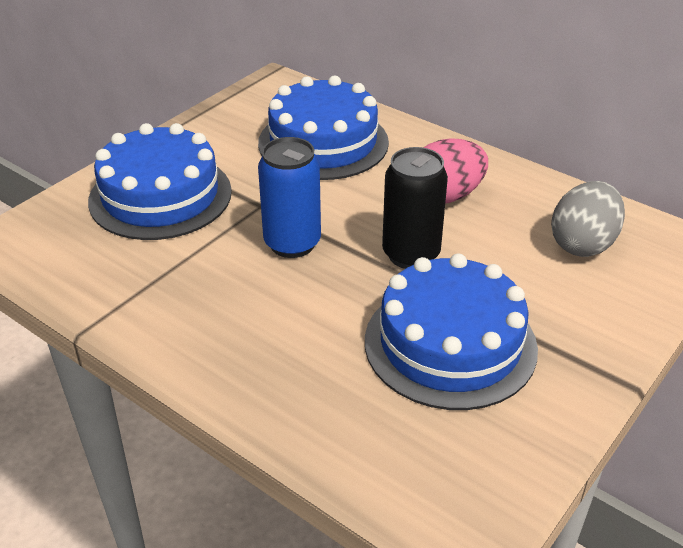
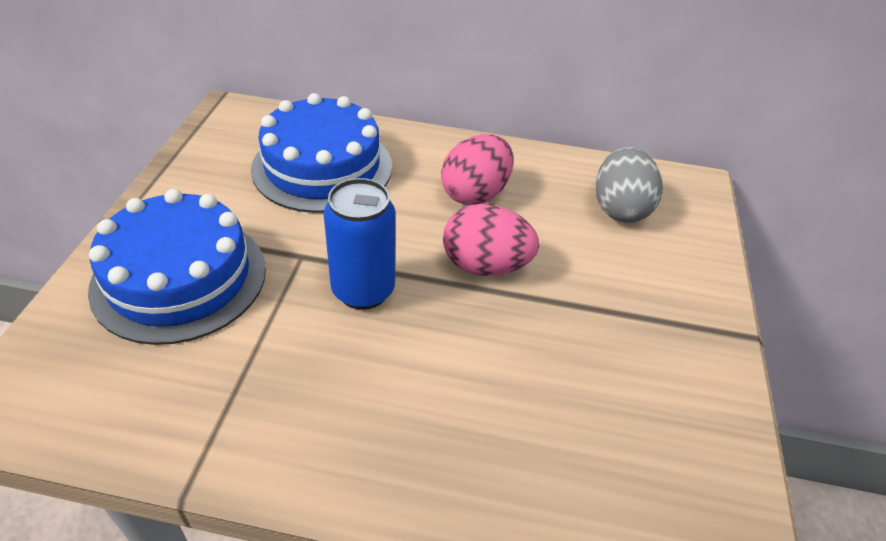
camera: 30 degrees left, 5 degrees up
(411, 254) = (485, 266): black can -> pink egg
(450, 344) = (584, 351): blue cake -> none

